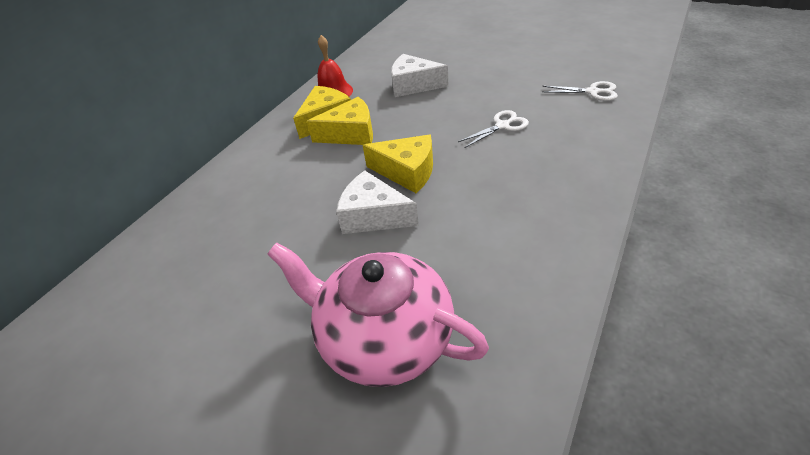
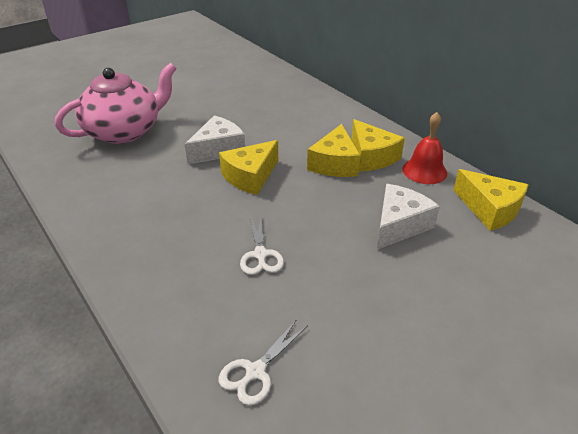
camera: 110 degrees right, 5 degrees down
(367, 61) = (489, 209): none -> yellow cheese

